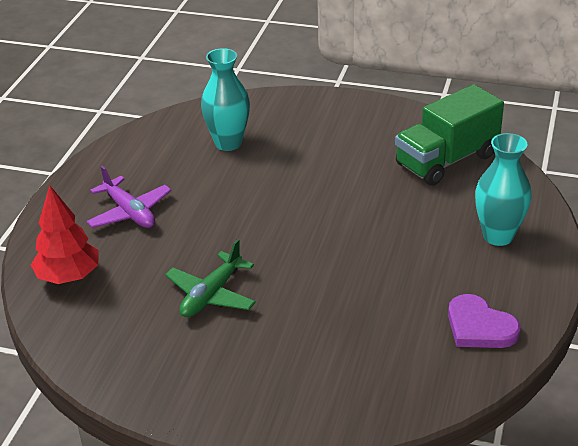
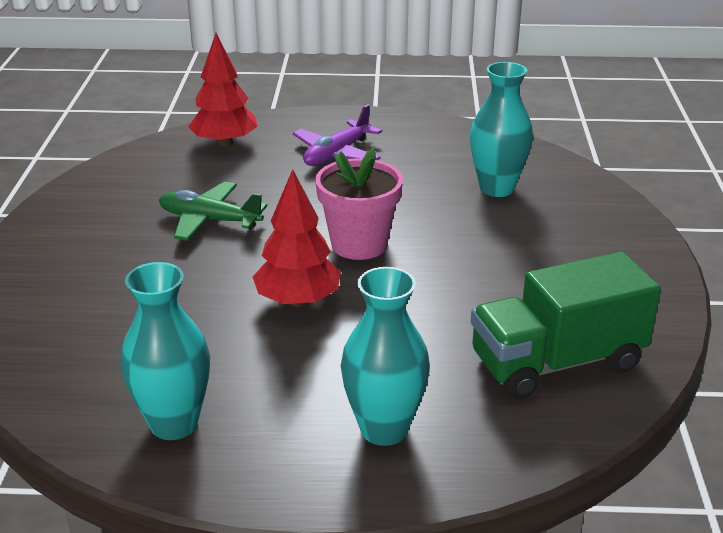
camera: 75 degrees right, 5 degrees down
(282, 219) = (359, 244): none -> pink flower pot
(348, 257) = (298, 301): none -> red tree
(446, 160) = (556, 363): green truck -> green truck turned 60 degrees counterclockwise
(479, 327) = (174, 424): purple heart -> turquoise vase

